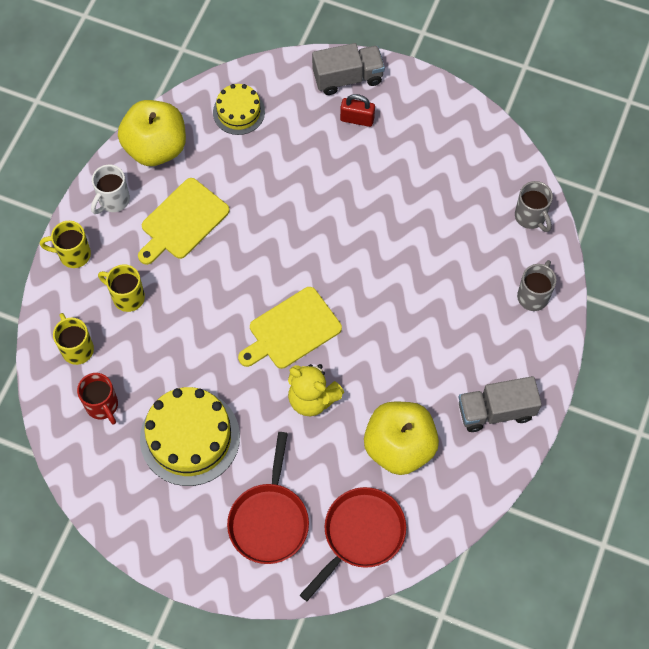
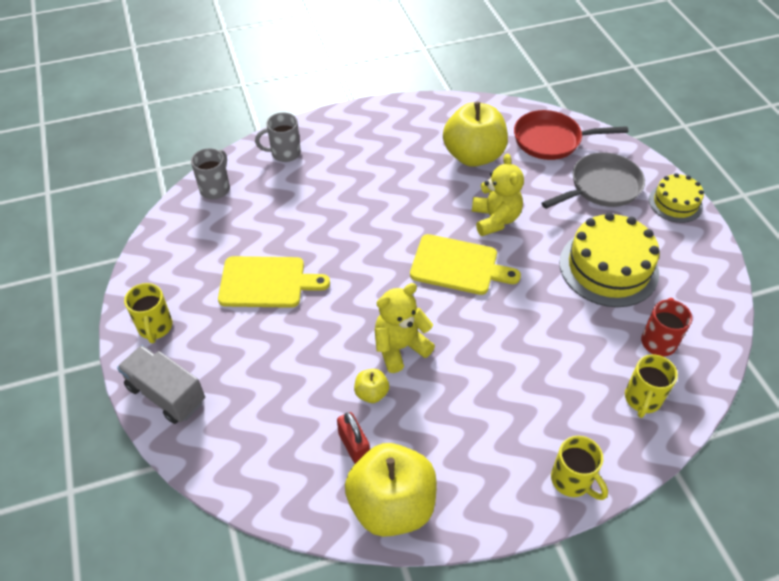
camera: 130 degrees left, 15 degrees down
(113, 200) = (485, 494): white mug -> none
(127, 297) = (558, 399): yellow mug -> yellow mug (155, 327)
(182, 221) = (446, 414): yellow cutting board -> yellow cutting board (266, 282)
(238, 112) = (284, 460): yellow cake -> yellow cake (675, 203)
(238, 191) = (371, 393): none -> yellow apple
(257, 234) = (400, 347): none -> yellow teddy bear
(269, 520) = (601, 187): red pan -> grey pan
(357, 119) = (211, 355): red padlock -> red padlock (354, 446)
(496, 411) = (393, 126): grey truck -> none

